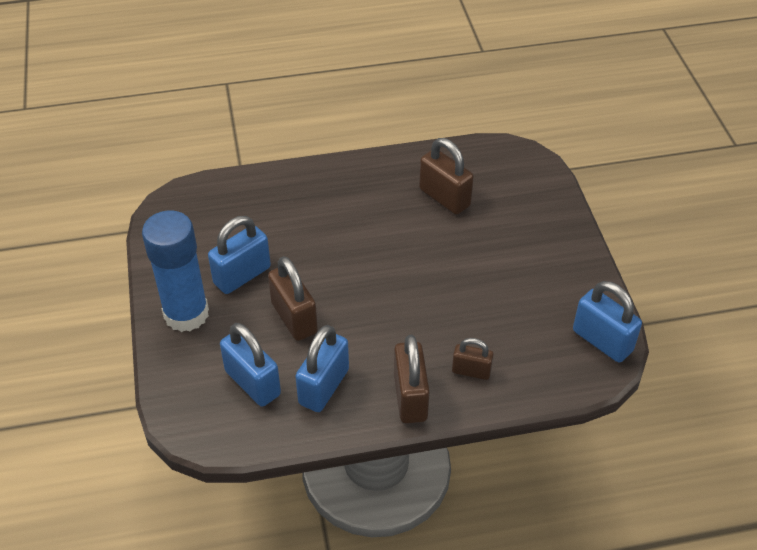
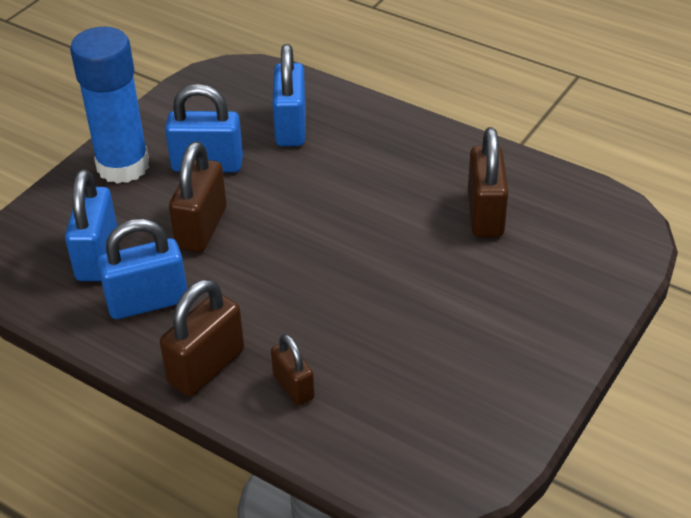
camera: 45 degrees right, 5 degrees down
(602, 341) = (468, 460): blue padlock -> blue padlock (291, 127)

